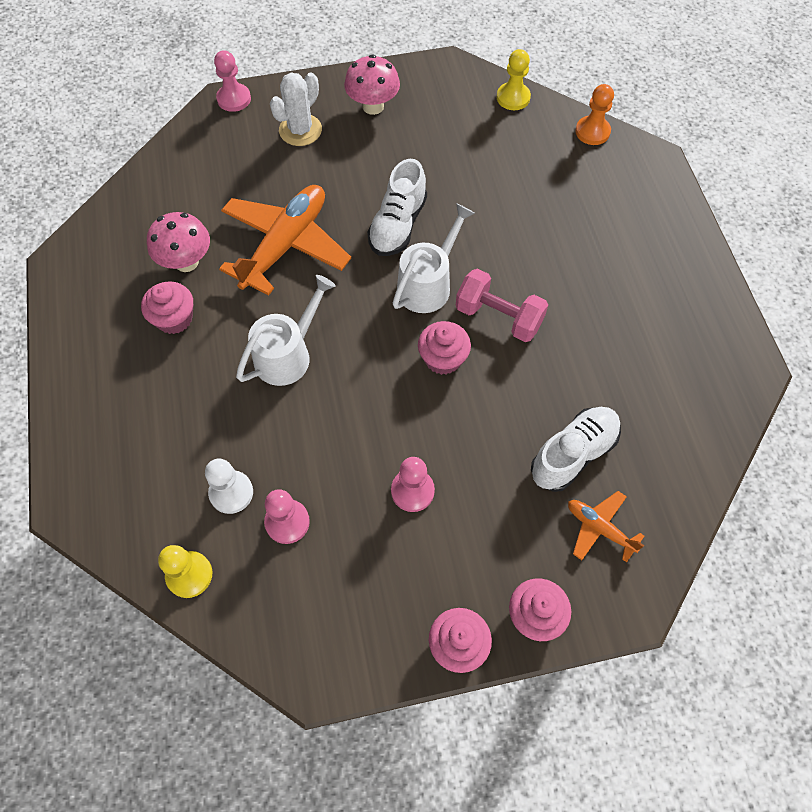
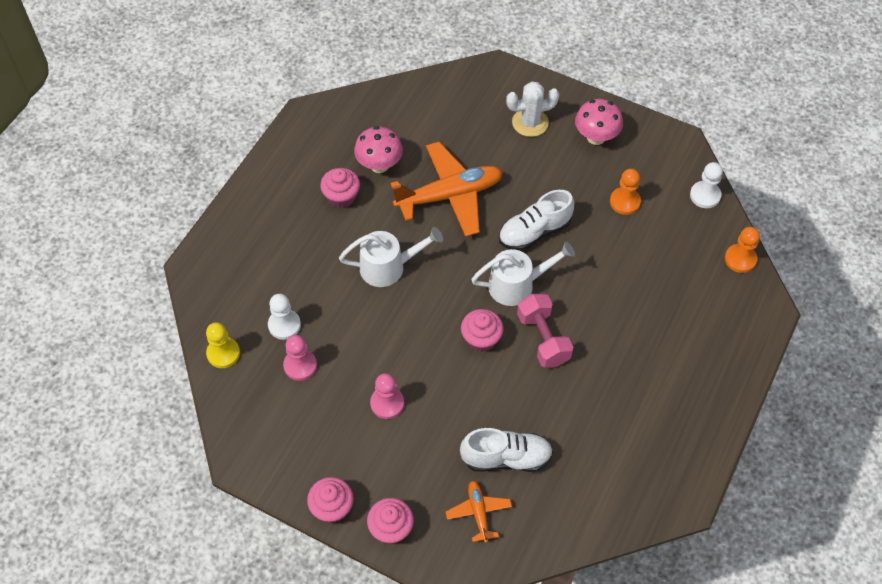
camera: 40 degrees right, 5 degrees down
(234, 99) = (505, 72): pink pawn -> none
(452, 146) = (625, 202): none -> orange pawn
(513, 98) = (705, 195): yellow pawn -> white pawn

